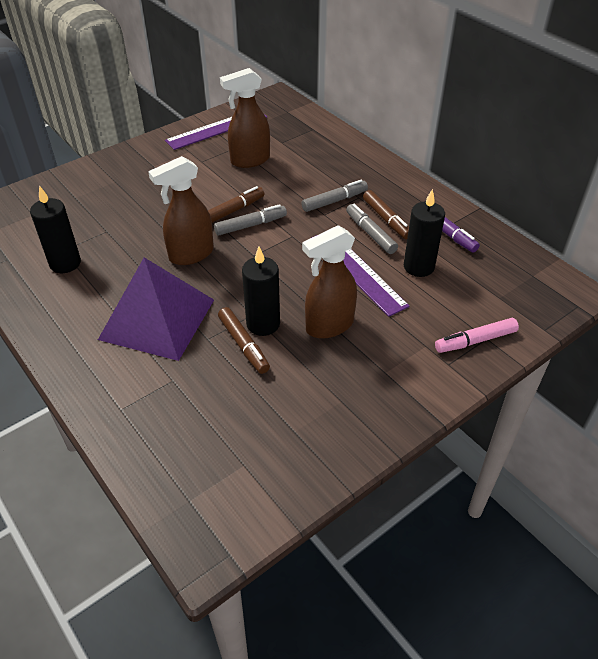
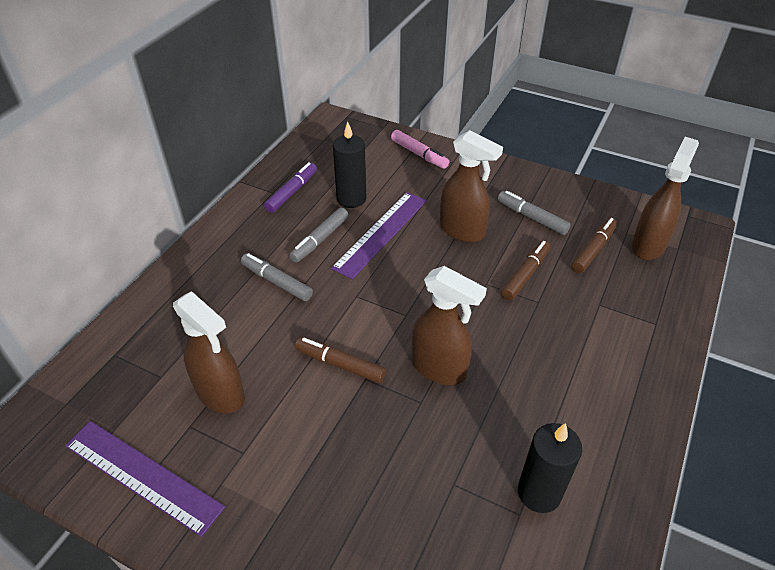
camera: 115 degrees left, 0 degrees up
(157, 319) = (547, 350): purple pyramid -> none
(212, 472) = (648, 245): none -> brown spray bottle
(251, 225) = (358, 336): grey marker -> grey marker (532, 217)
(263, 324) = (492, 271): black candle -> none
(386, 220) = (291, 235): brown marker -> brown marker (593, 250)

